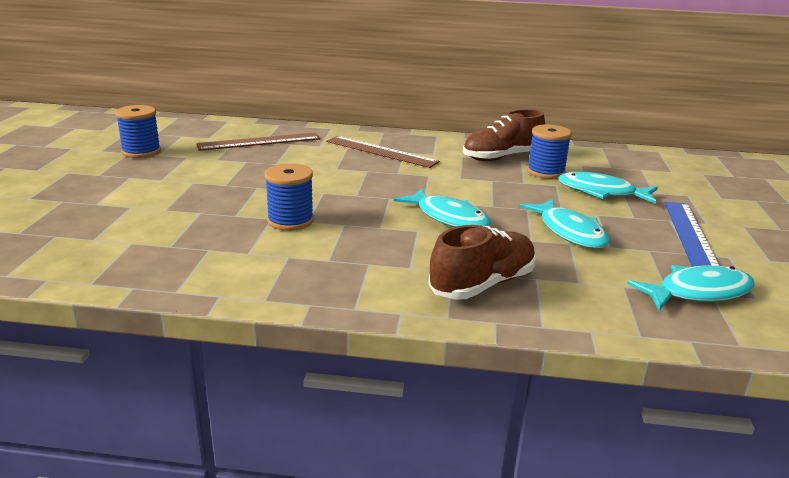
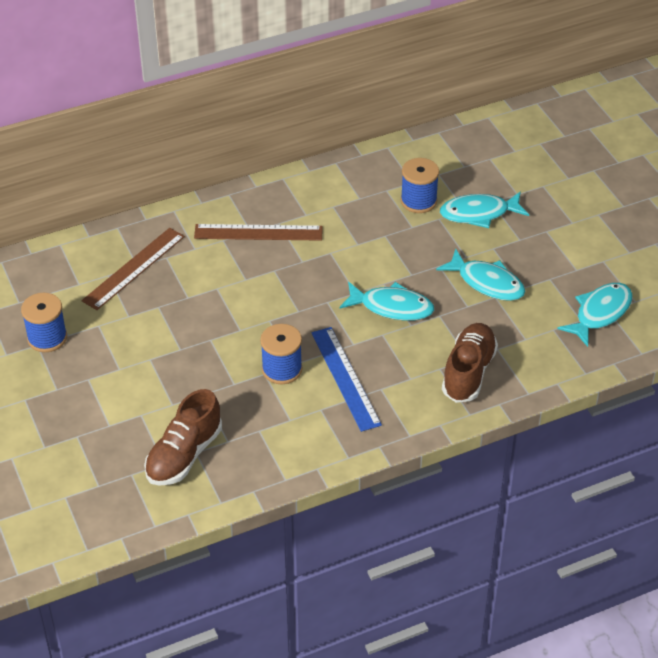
camera: 30 degrees left, 20 degrees up
(502, 157) = (367, 193): brown shoe -> brown shoe (184, 455)
(690, 235) = (568, 245): blue ruler -> blue ruler (345, 378)

